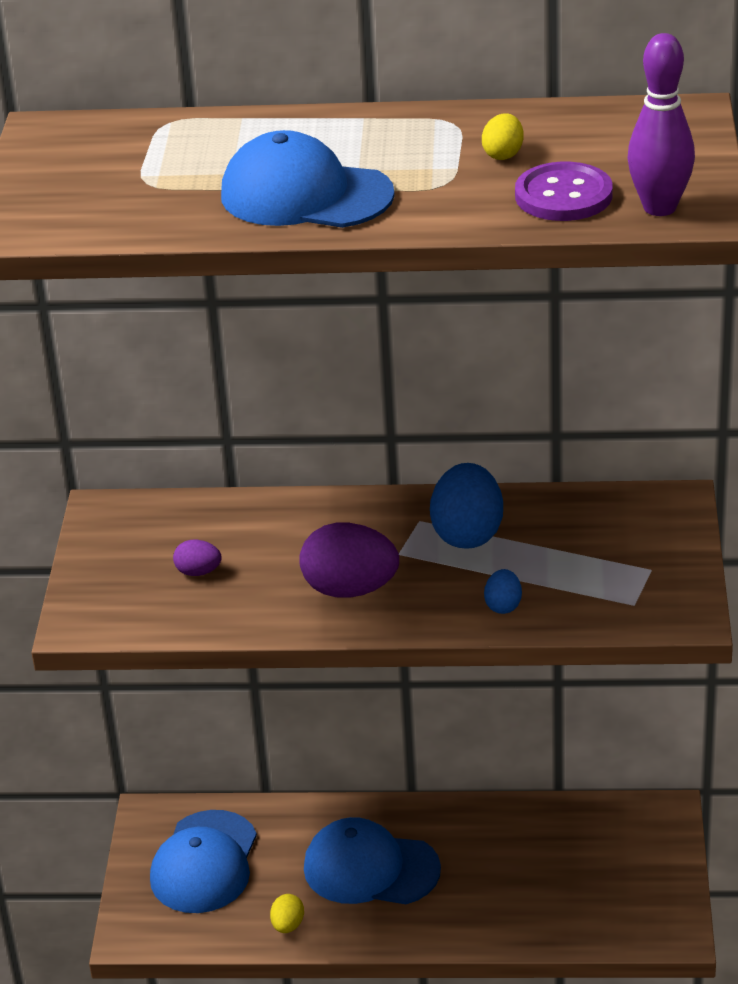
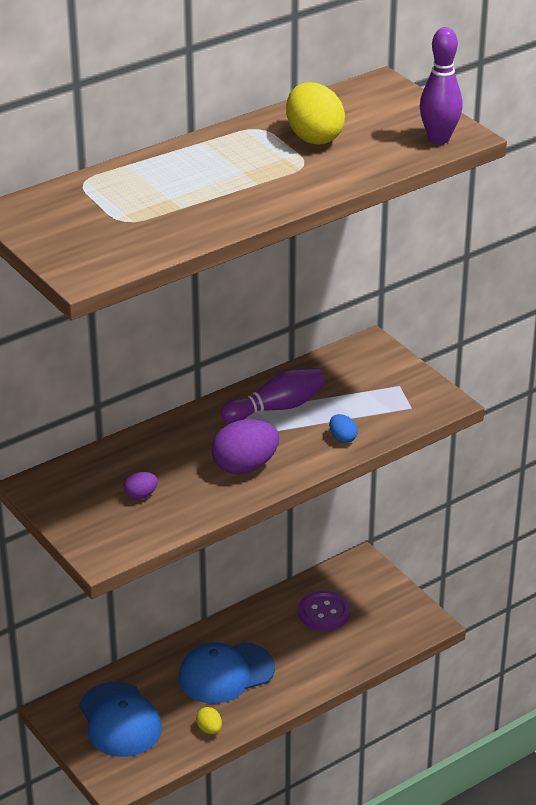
camera: 40 degrees left, 0 degrees up
(305, 195) = (233, 196): blue cap -> none
(467, 534) = (276, 408): blue egg -> purple bowling pin
(503, 154) = (314, 137): yellow egg -> yellow egg, size x2.02
(563, 195) = (379, 149): purple button -> purple button (323, 612)

